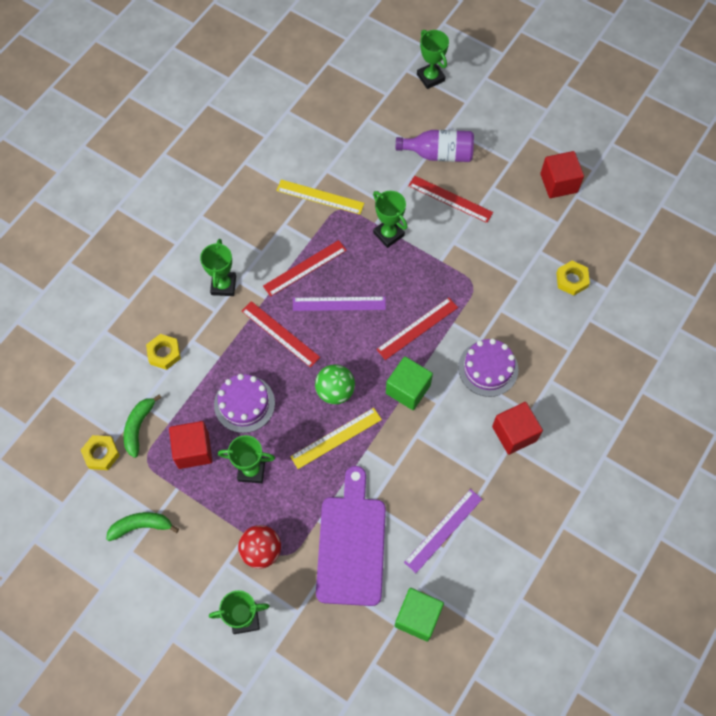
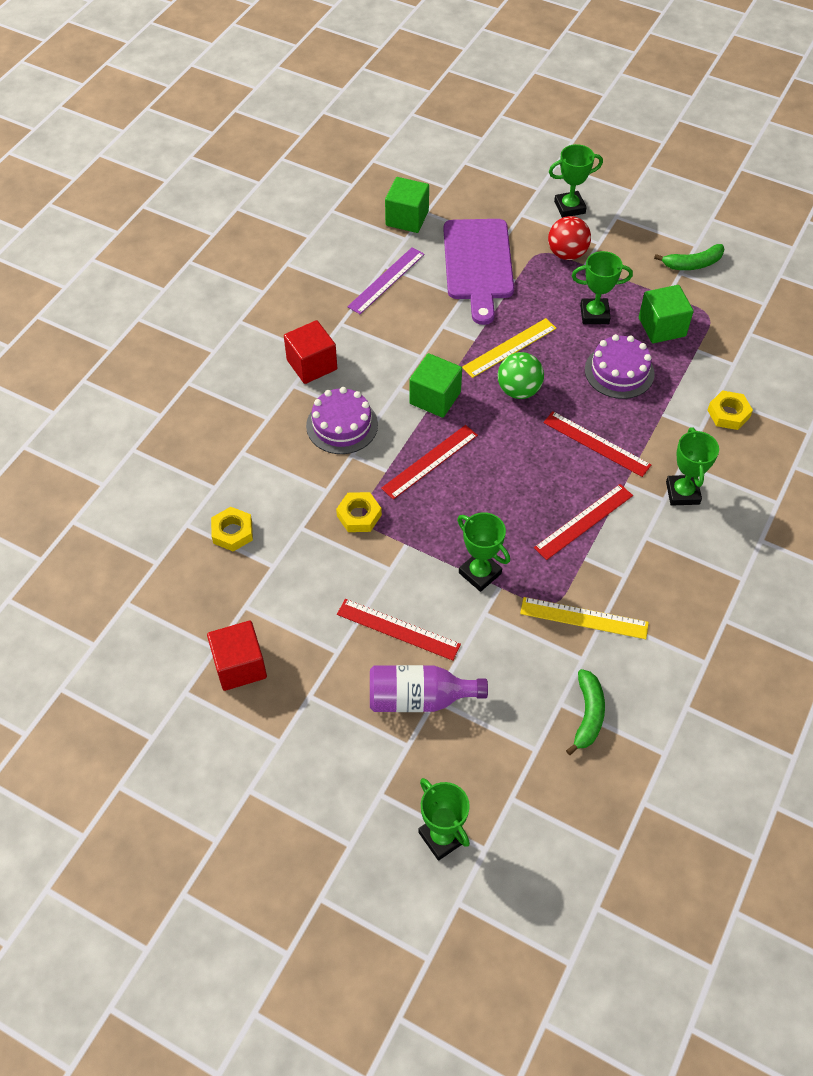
camera: 175 degrees right, 10 degrees down
(101, 454) = (759, 317): yellow nut -> yellow nut (359, 515)
(138, 427) = (729, 343): green banana -> green banana (588, 715)
(193, 450) = (662, 327): red cube -> green cube
(339, 304) = (531, 482): purple ruler -> none

